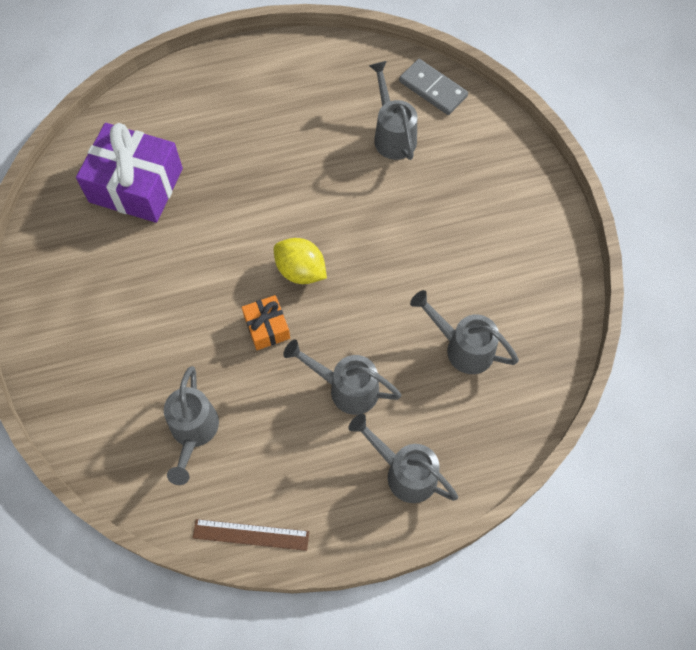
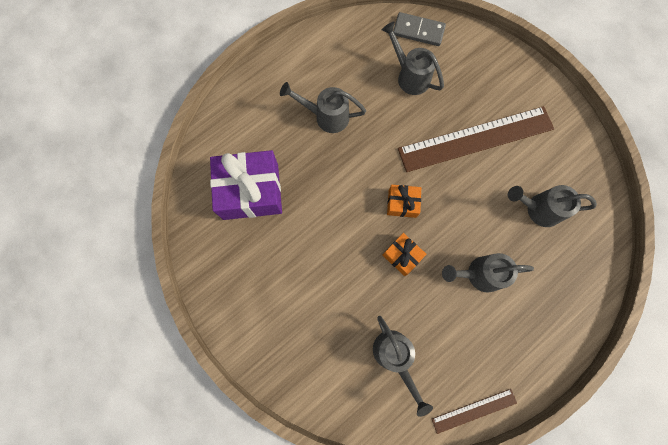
camera: 25 degrees left, 10 degrees up
(300, 271) = (402, 203): yellow lemon -> orange gift
(404, 472) = (549, 315): grey watering can -> grey watering can (326, 116)
(432, 236) = (476, 139): none -> brown ruler

